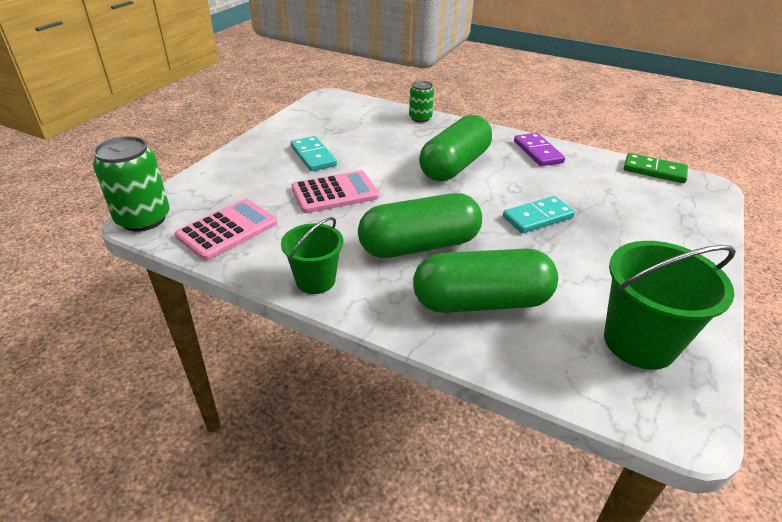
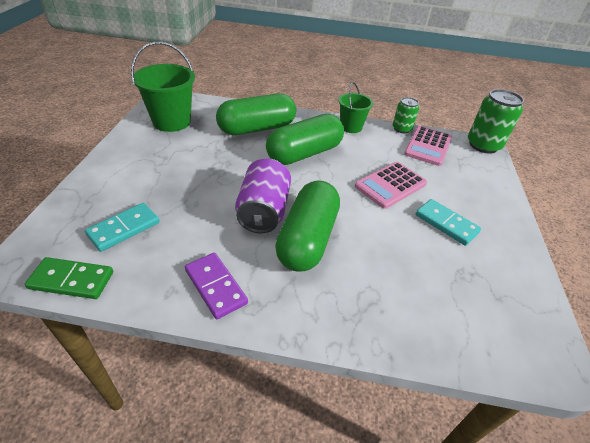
camera: 160 degrees right, 5 degrees up
(420, 118) = (389, 333): green can -> green can (401, 129)
(491, 191) = (264, 211): none -> purple can
(537, 217) = (221, 189): turquoise domino -> turquoise domino (124, 229)

